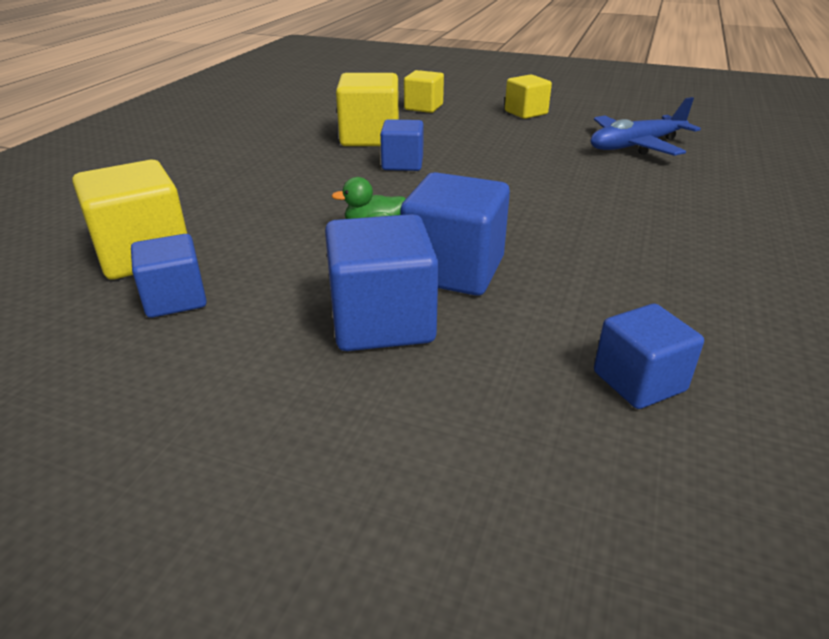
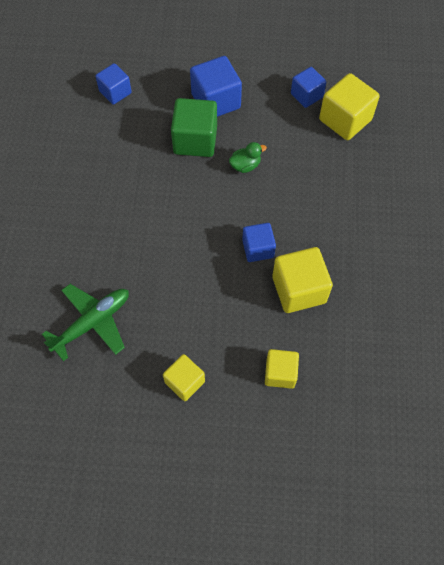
camera: 165 degrees right, 30 degrees up
(453, 270) = (195, 140): blue cube -> green cube
(636, 146) = (92, 322): blue plane -> green plane

